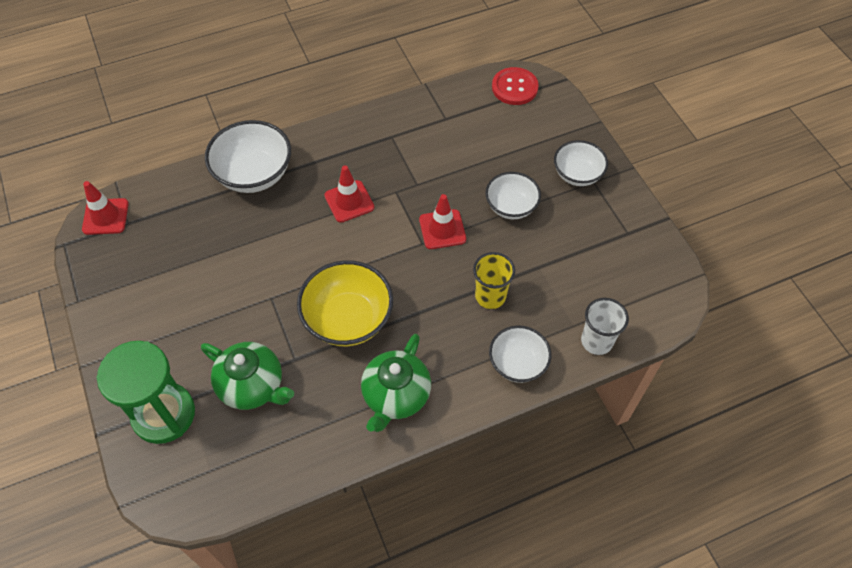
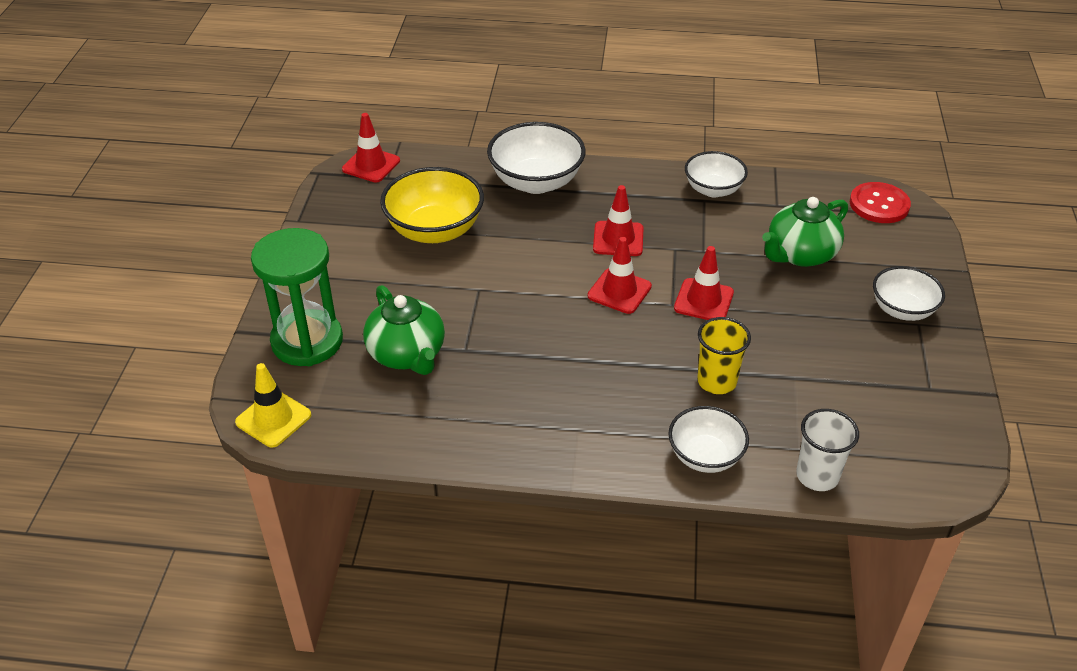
camera: 30 degrees right, 15 degrees down
(183, 499) = (273, 419): none -> yellow traffic cone
(348, 319) = (544, 338): yellow bowl -> yellow bowl (434, 230)
(378, 249) = (619, 291): none -> red traffic cone
(396, 395) = (547, 426): green teapot -> green teapot (800, 254)
(511, 206) = (799, 310): white bowl -> white bowl (713, 189)

